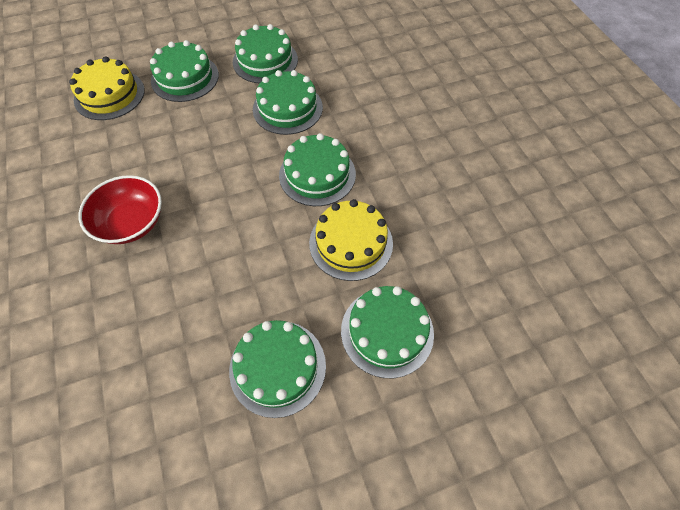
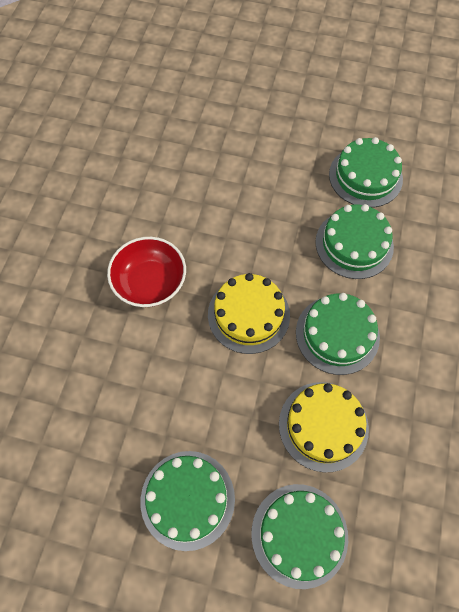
camera: 35 degrees right, 5 degrees up
(109, 95) = (202, 138): yellow cake -> yellow cake (248, 314)
(185, 78) = (278, 155): green cake -> none

